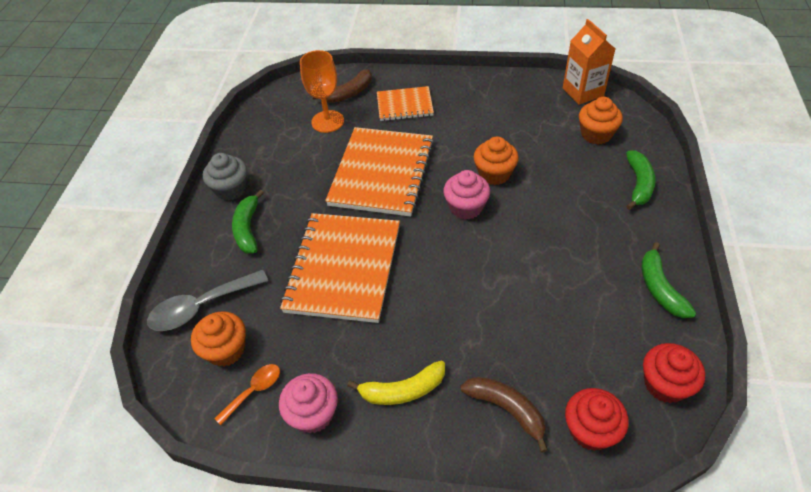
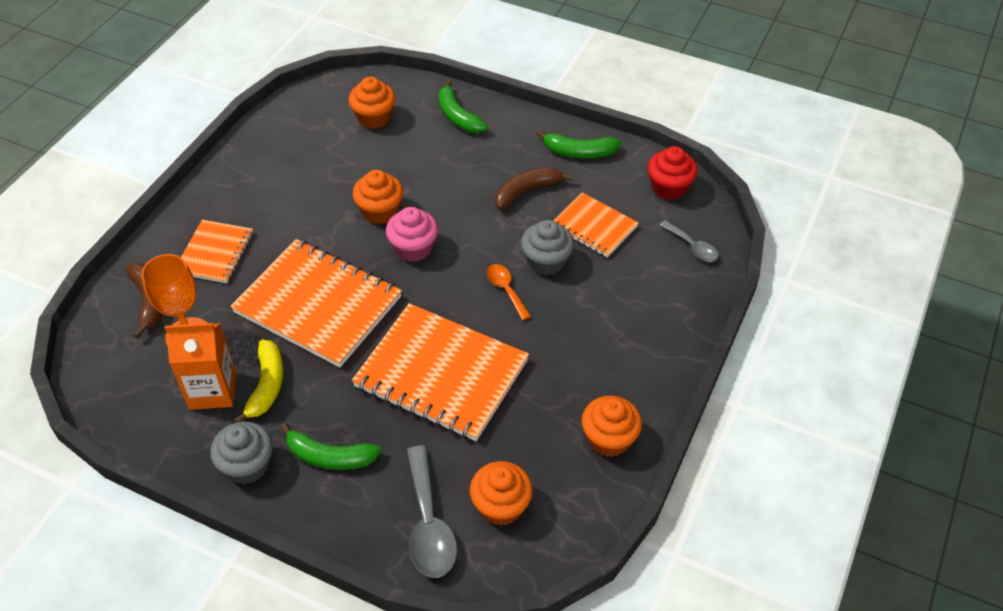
camera: 75 degrees left, 0 degrees up
(254, 391) = (563, 486): orange spoon -> orange spoon (506, 289)
(313, 414) = (609, 439): pink cupcake -> orange cupcake
(403, 390) = (610, 361): yellow banana -> yellow banana (267, 385)
(500, 303) = (546, 261): none -> grey cupcake
(507, 409) = (656, 293): brown banana -> brown banana (526, 191)
(566, 329) = (594, 226): none -> orange notebook
(583, 92) = (305, 103): orange carton -> orange carton (212, 390)
(590, 430) = (692, 247): red cupcake -> grey spoon
(639, 184) = (458, 116): green banana -> green banana turned 150 degrees counterclockwise

